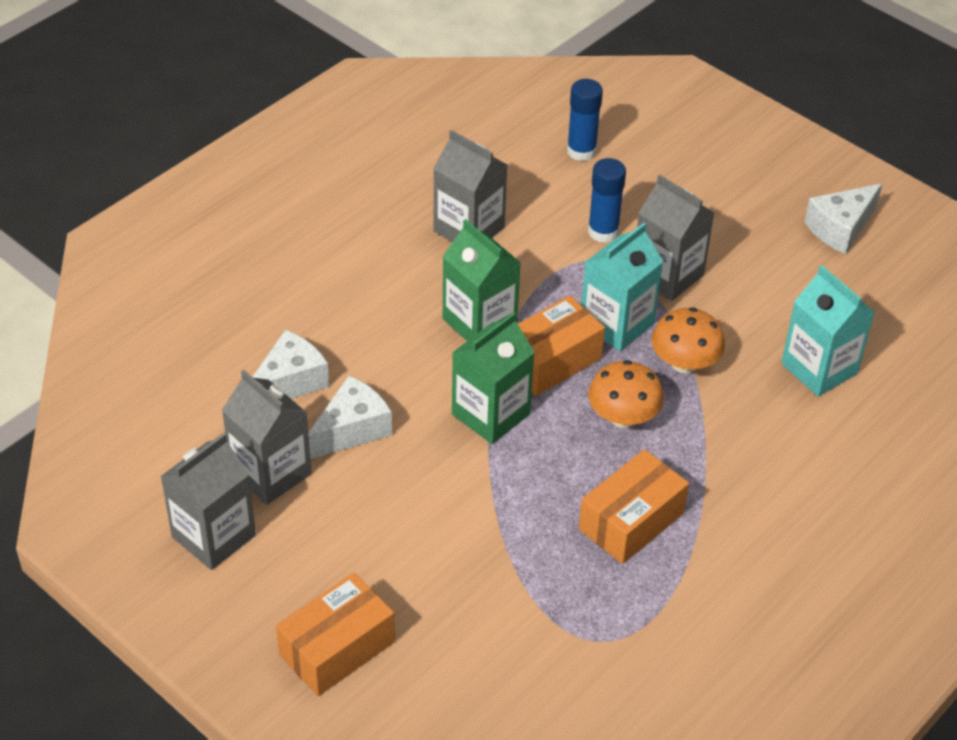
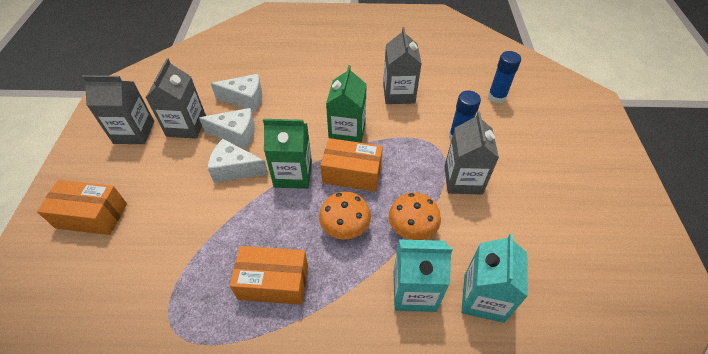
camera: 50 degrees right, 5 degrees up
(616, 324) = (405, 182): turquoise carton -> turquoise carton (414, 291)
(840, 228) = (600, 232): white cheese -> white cheese (235, 169)

